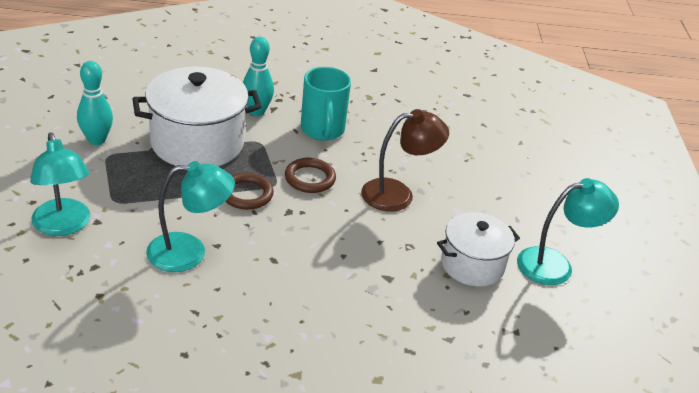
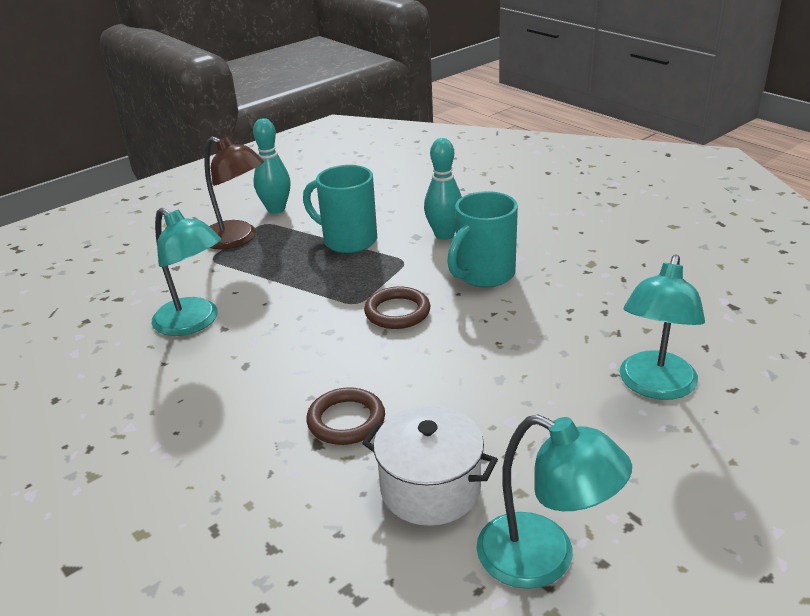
camera: 55 degrees right, 5 degrees down
(63, 226) = (150, 260): turquoise lamp -> turquoise lamp (654, 386)
(197, 143) = (348, 240): white pot -> turquoise mug
(246, 194) = (317, 299): brown ring -> brown ring (346, 420)
(398, 194) = (465, 369): brown lamp -> brown lamp (237, 239)

